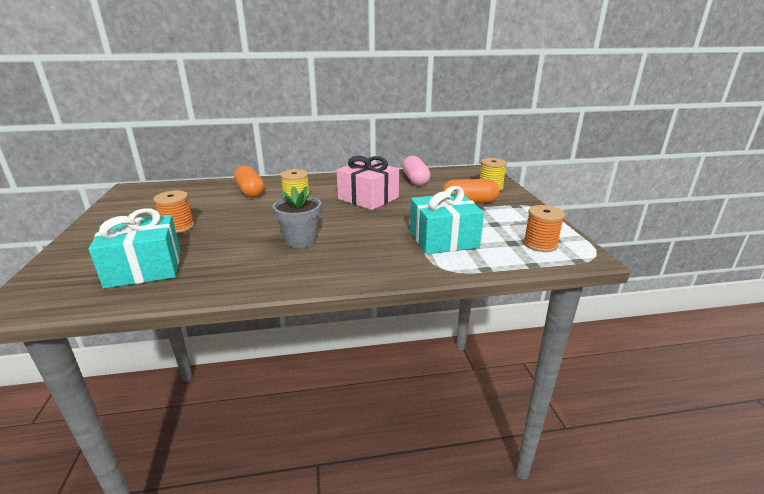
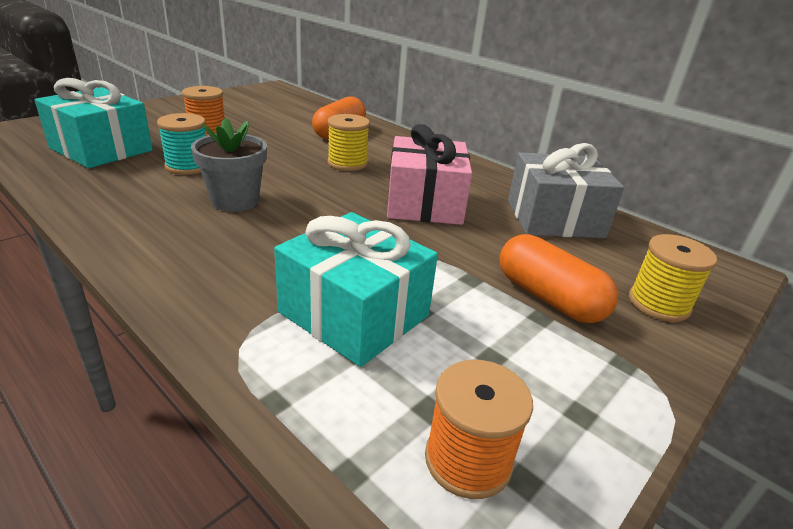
camera: 50 degrees right, 5 degrees up
(228, 244) = (188, 166): none -> turquoise spool
(415, 180) = (554, 218): pink capsule -> grey gift

